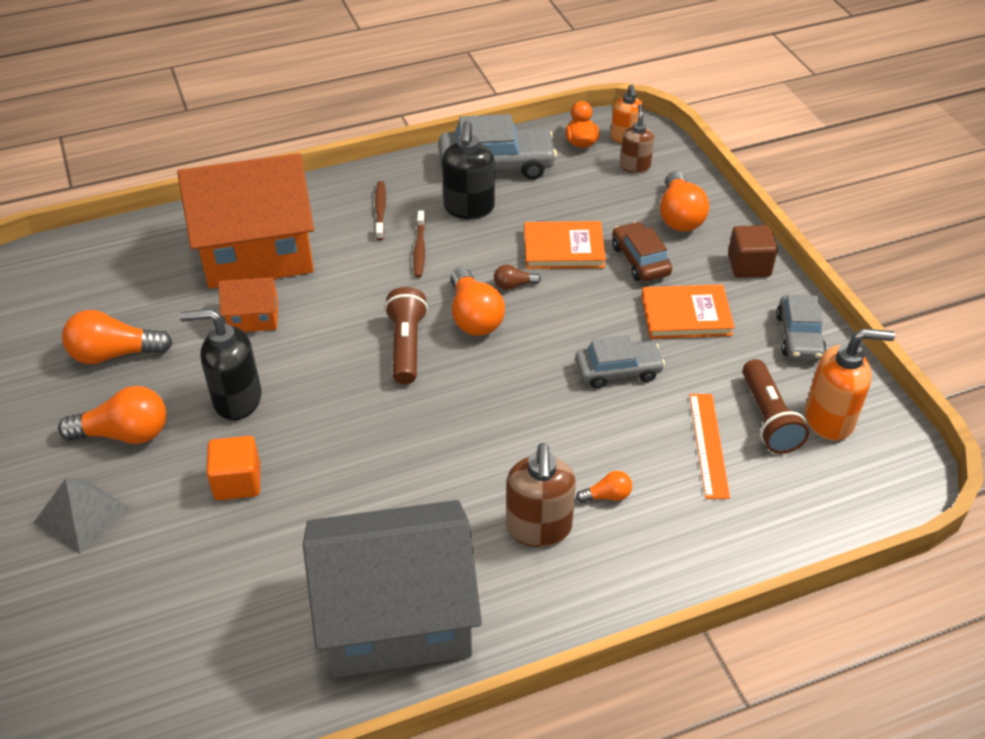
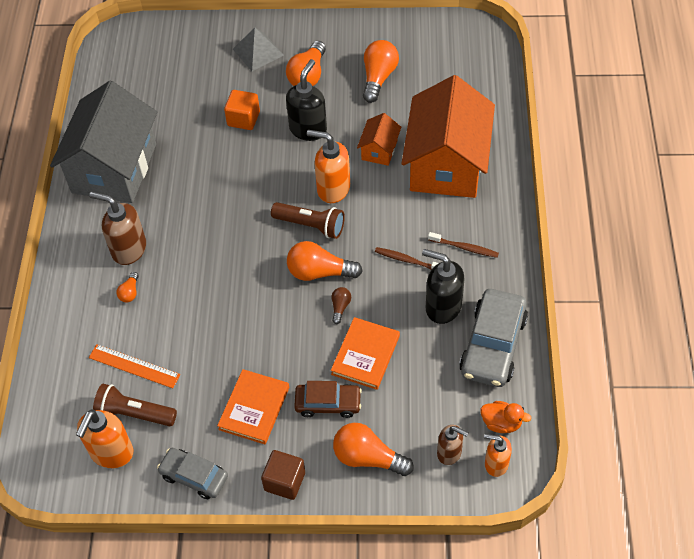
camera: 115 degrees right, 10 degrees up
(336, 343) = (333, 188): none -> orange soap dispenser
(618, 370) = (224, 340): grey car -> none

